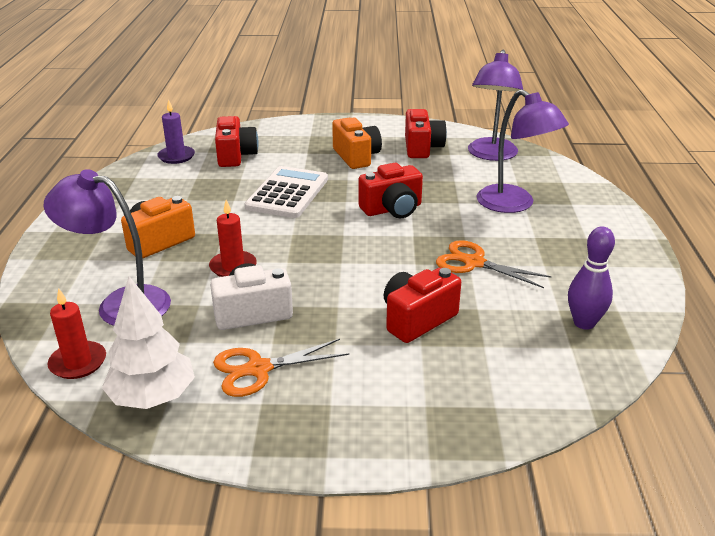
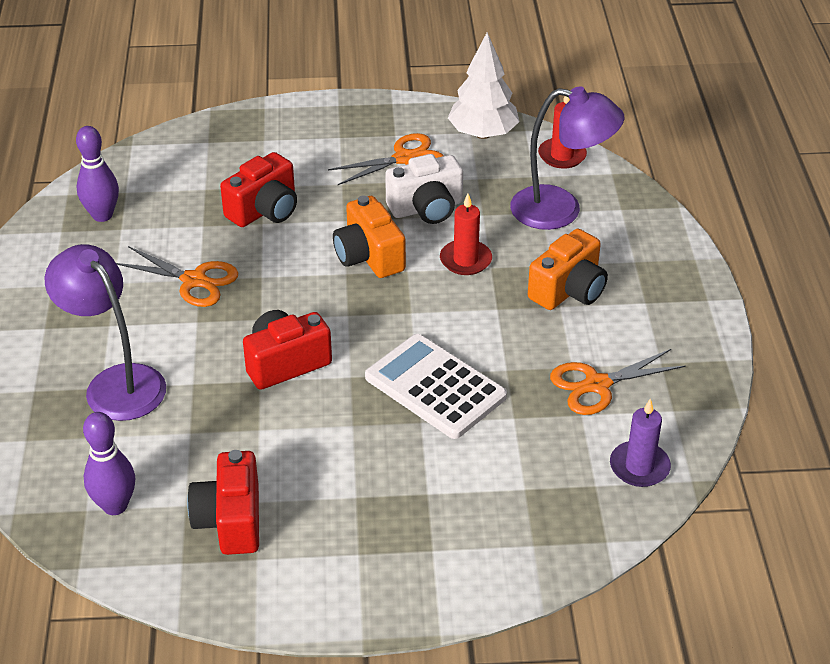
camera: 175 degrees right, 10 degrees up
(176, 190) = (597, 385): none -> orange scissors
(235, 155) = (543, 475): red camera -> none
(287, 193) = (435, 387): white calculator -> white calculator turned 120 degrees clockwise
(356, 157) = (343, 485): orange camera -> orange camera (369, 256)
(491, 155) = (115, 506): purple lamp -> purple bowling pin

